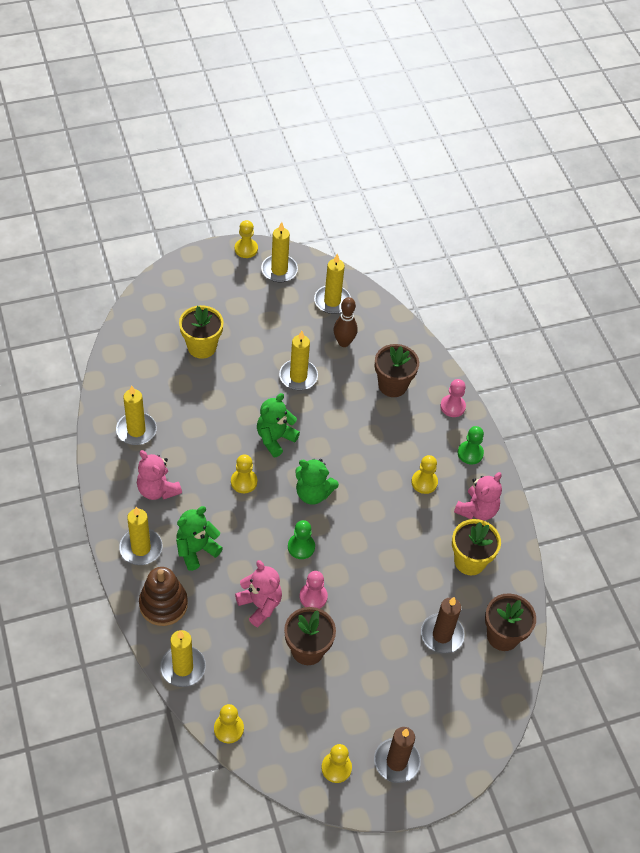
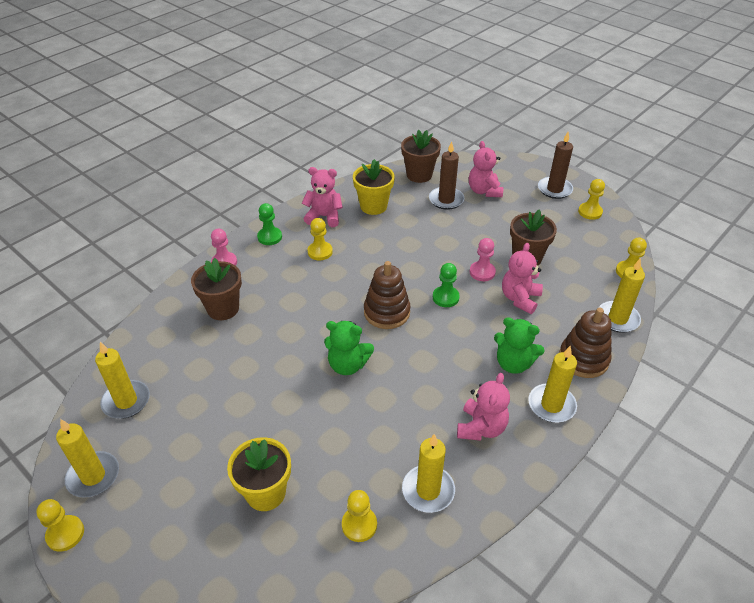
camera: 115 degrees left, 10 degrees down
(244, 482) = (415, 365): yellow pawn -> yellow pawn (359, 525)
(298, 376) = (256, 382): yellow candle -> none
(313, 493) = (387, 312): green teddy bear -> brown stacking toy
(344, 342) = (185, 366): brown bowling pin -> none
(436, 683) = (484, 191): none -> pink teddy bear

